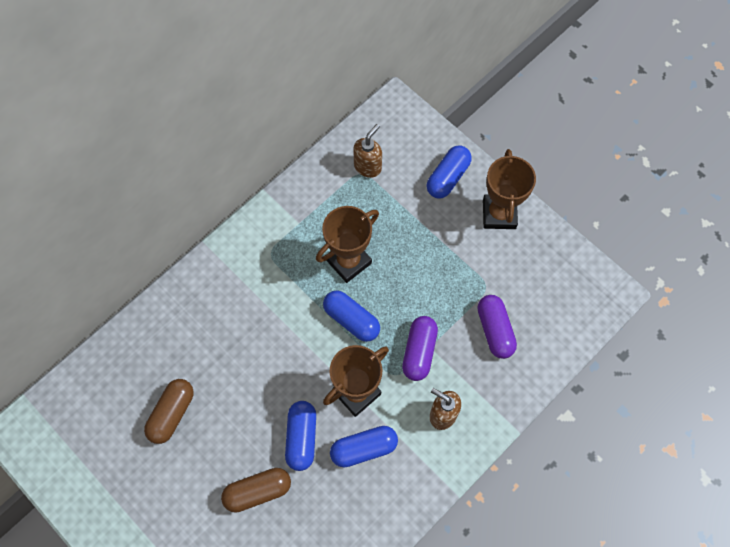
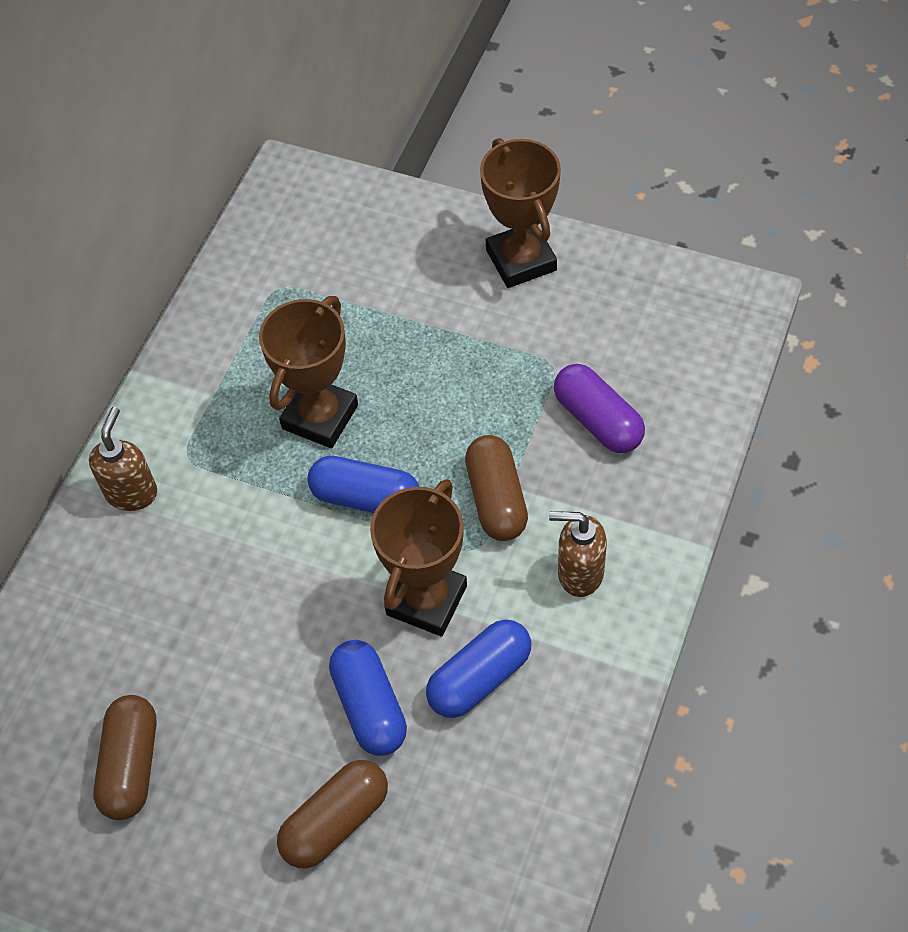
camera: 20 degrees left, 10 degrees down
(368, 166) = (285, 274): brown soap dispenser -> brown soap dispenser (132, 492)
(419, 352) = (496, 499): purple capsule -> brown capsule
(448, 177) = (417, 241): blue capsule -> none

